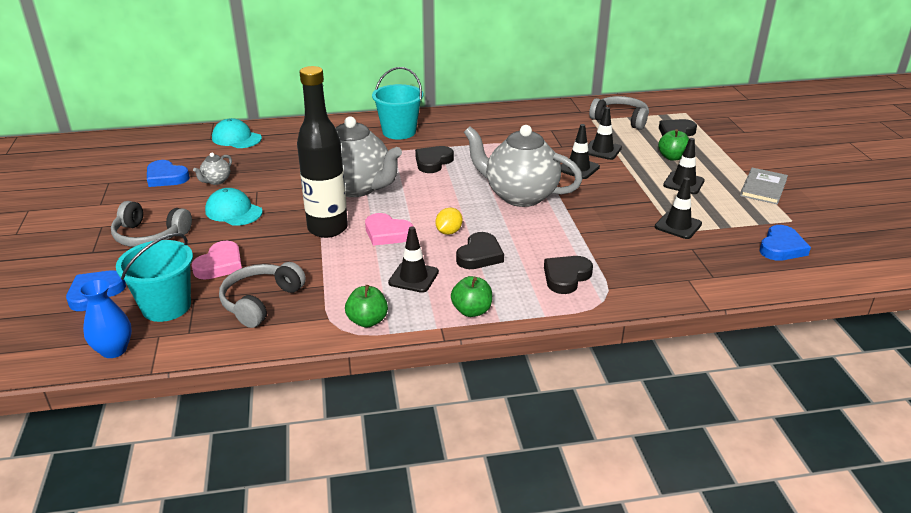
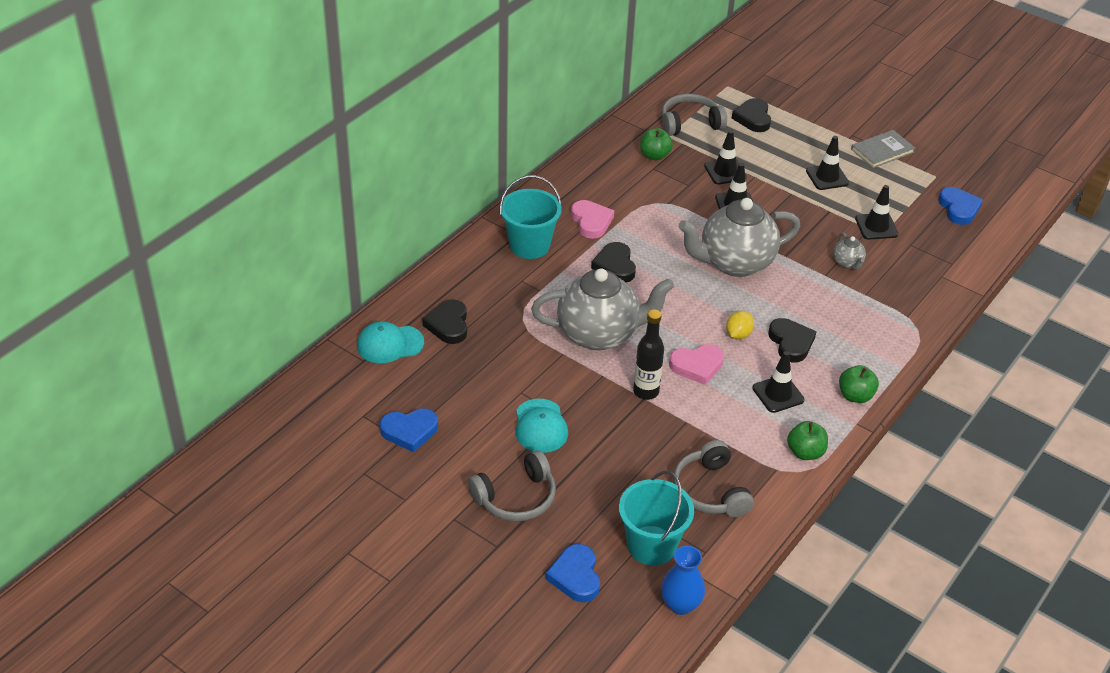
camera: 45 degrees left, 10 degrees up
(216, 181) = (464, 405): grey teapot -> grey teapot (847, 263)
(220, 264) = (623, 482): pink heart -> pink heart (591, 222)
(233, 211) = (540, 426): turquoise cap -> turquoise cap turned 90 degrees counterclockwise
(327, 228) = (646, 392): black bottle -> black bottle, size x0.60
(449, 232) = (738, 334): yellow lemon -> yellow lemon turned 45 degrees clockwise
(566, 277) = (870, 324): black heart -> black heart (448, 325)
(672, 157) = (784, 150): green apple -> green apple (654, 155)
(763, 188) = (882, 151): grey book -> grey book turned 75 degrees clockwise

